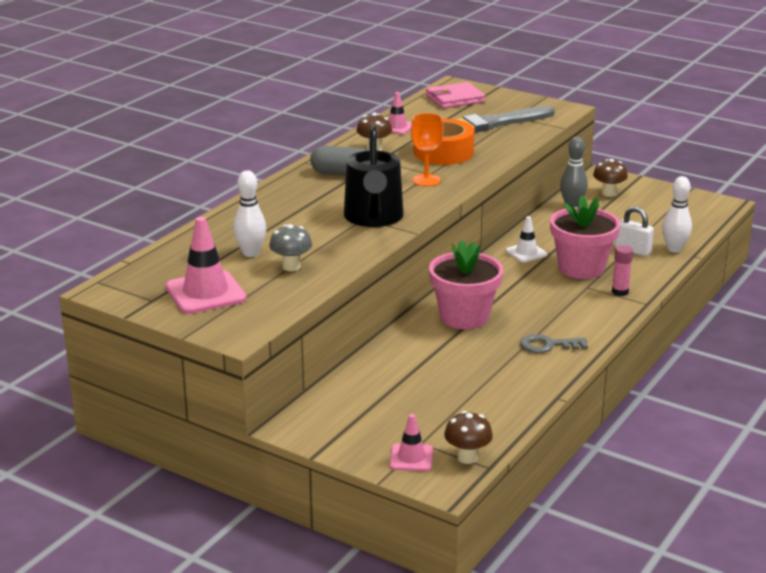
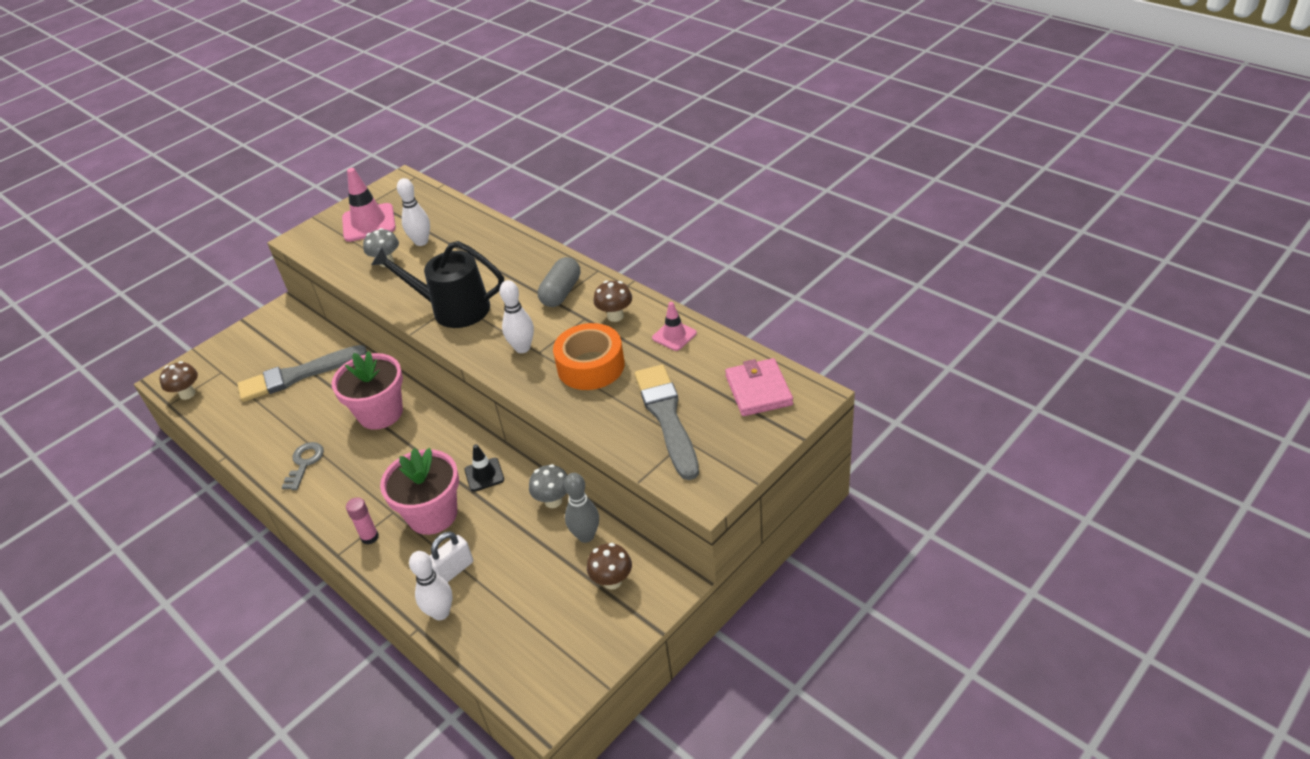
camera: 105 degrees right, 15 degrees up
(411, 458) = (207, 365): pink traffic cone -> none
(416, 381) = (299, 375): none -> grey brush
(426, 180) = (522, 348): orange goblet -> white bowling pin
(526, 253) = (484, 475): white traffic cone -> black traffic cone
(543, 221) = (553, 501): none -> grey mushroom

